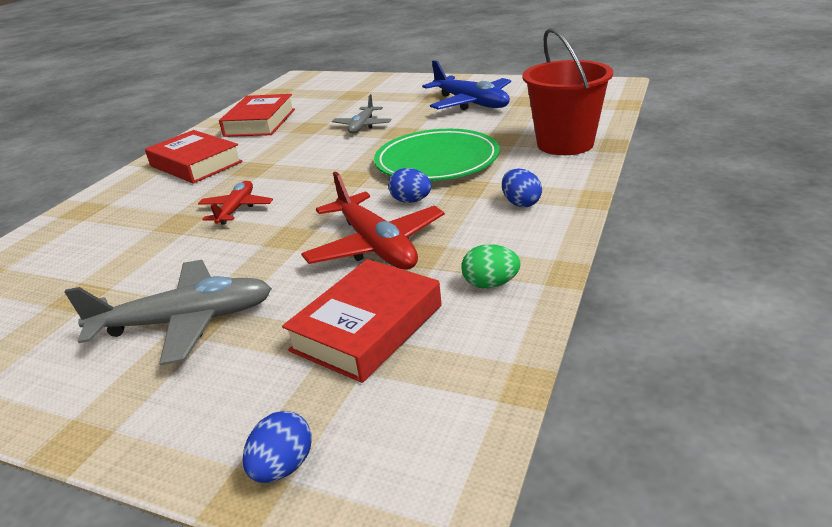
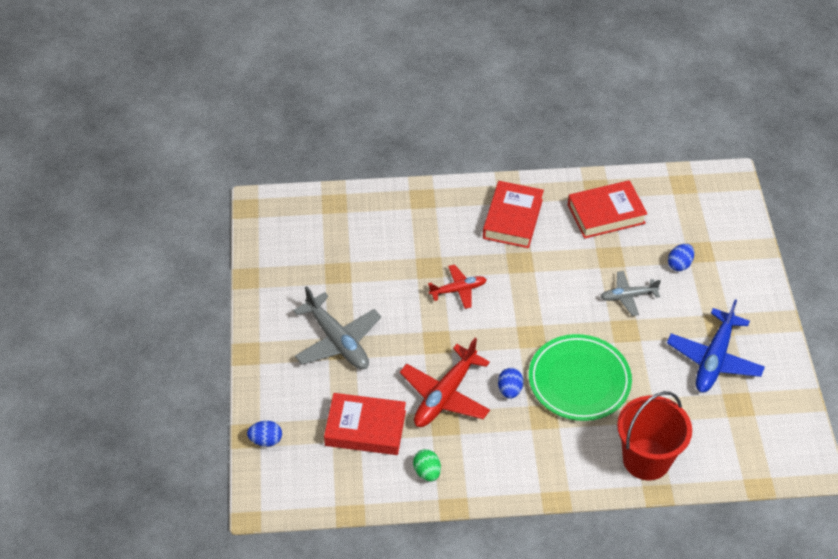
camera: 60 degrees right, 20 degrees up
(521, 203) = (531, 458): blue egg -> blue egg (679, 264)

